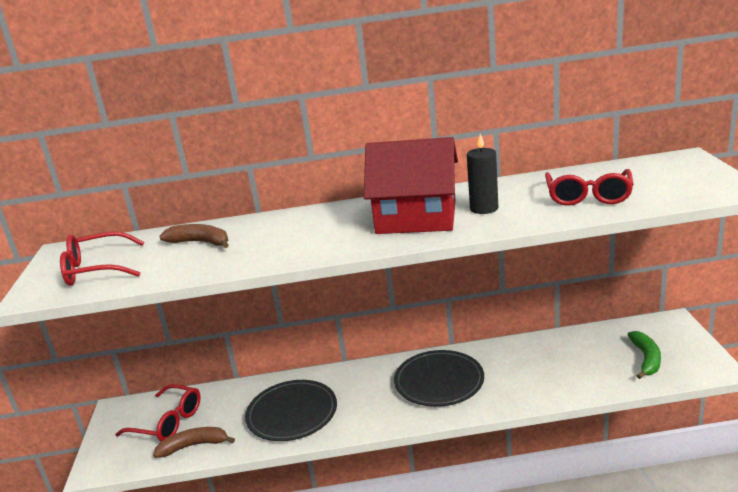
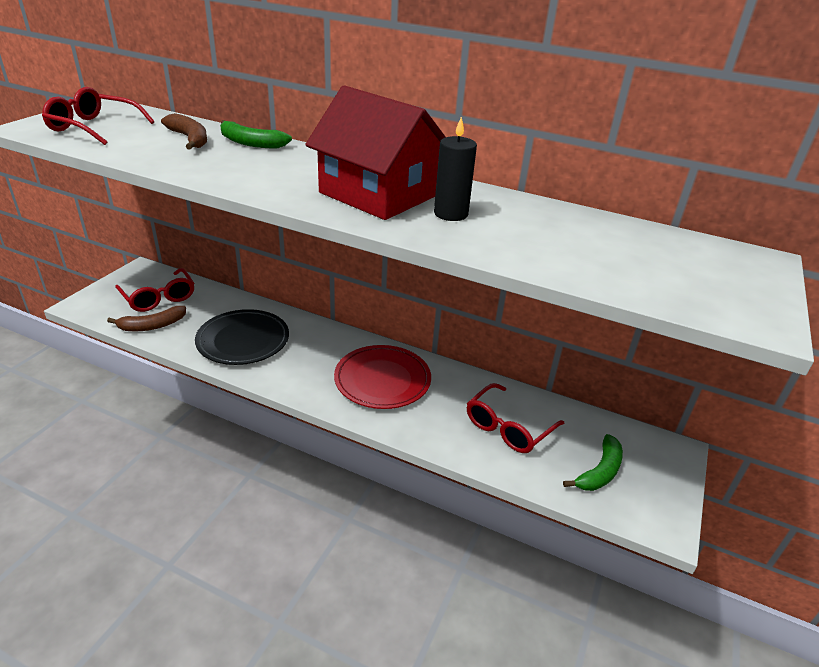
camera: 25 degrees right, 10 degrees up
(194, 446) = (152, 326): brown banana -> brown banana turned 135 degrees clockwise
(256, 225) = (251, 143): none -> green banana
(439, 382) = (382, 380): black plate -> red plate
(588, 196) = (573, 250): red glasses -> red glasses (508, 428)

